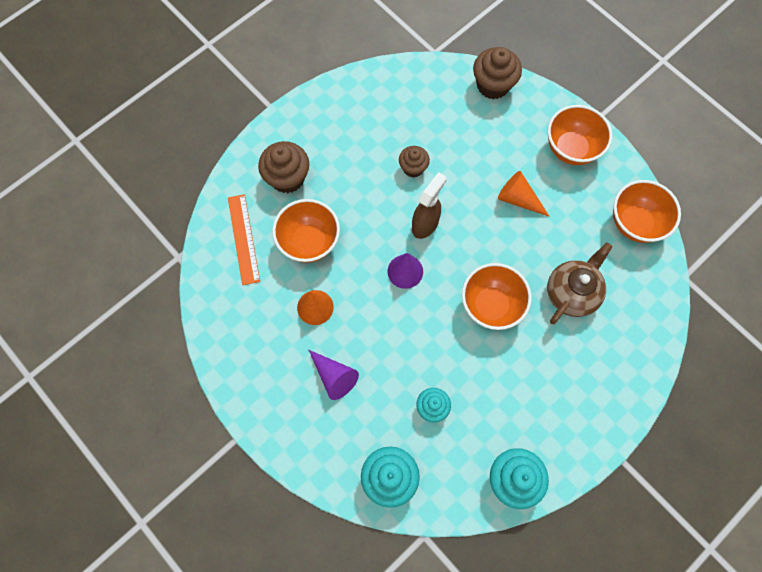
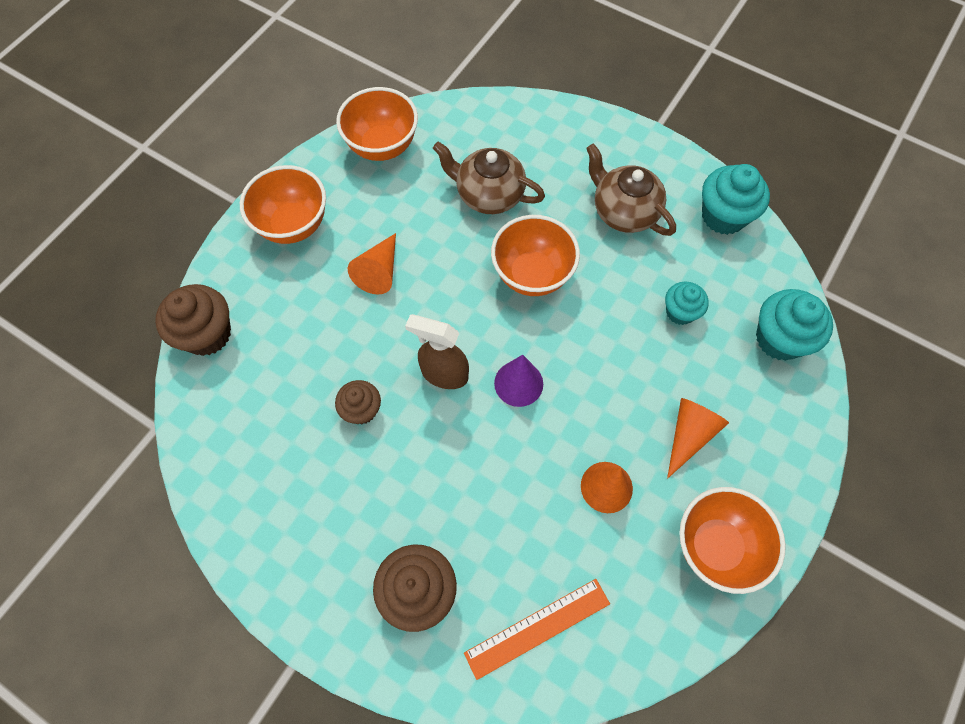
camera: 105 degrees left, 5 degrees down
(309, 242) = (514, 524): orange bowl -> orange bowl (715, 546)
(334, 377) = (689, 434): purple cone -> orange cone
(534, 395) = (624, 211): none -> brown teapot

